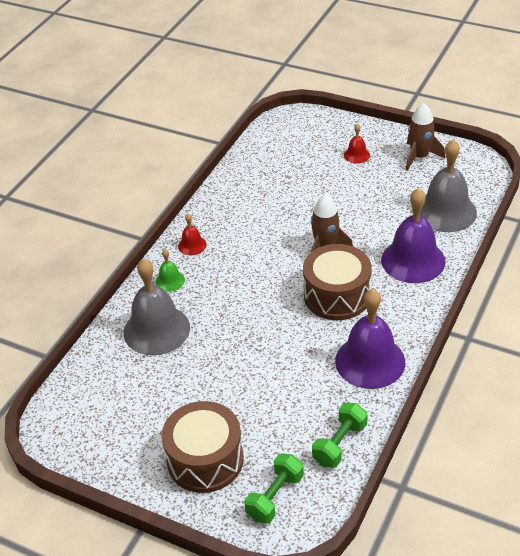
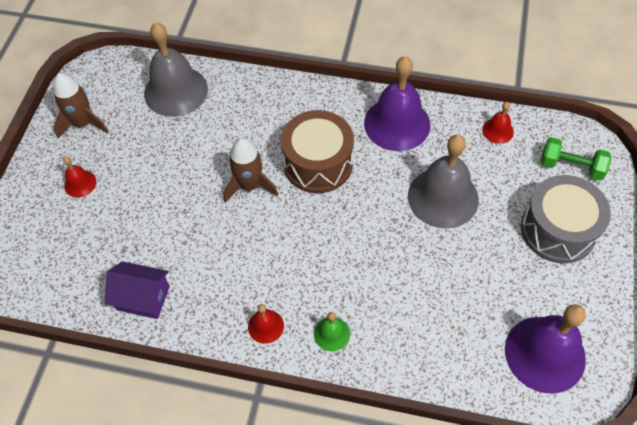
camera: 105 degrees left, 15 degrees up
(156, 329) = (411, 324): grey bell -> grey bell (443, 197)
(205, 460) = (558, 230): brown drum -> grey drum
(241, 184) = (143, 298): none -> purple house
(340, 444) = (497, 131): green dumbbell -> red bell
(413, 260) = (254, 109): purple bell -> purple bell (545, 354)

